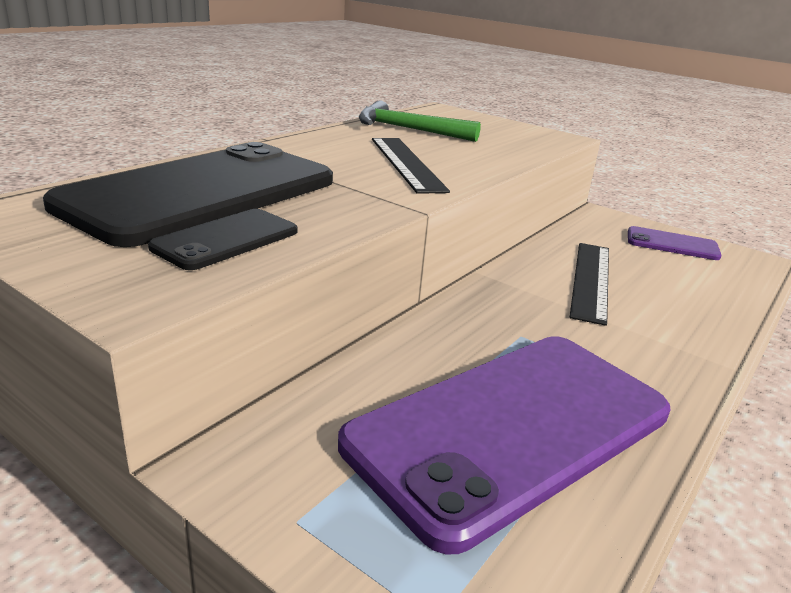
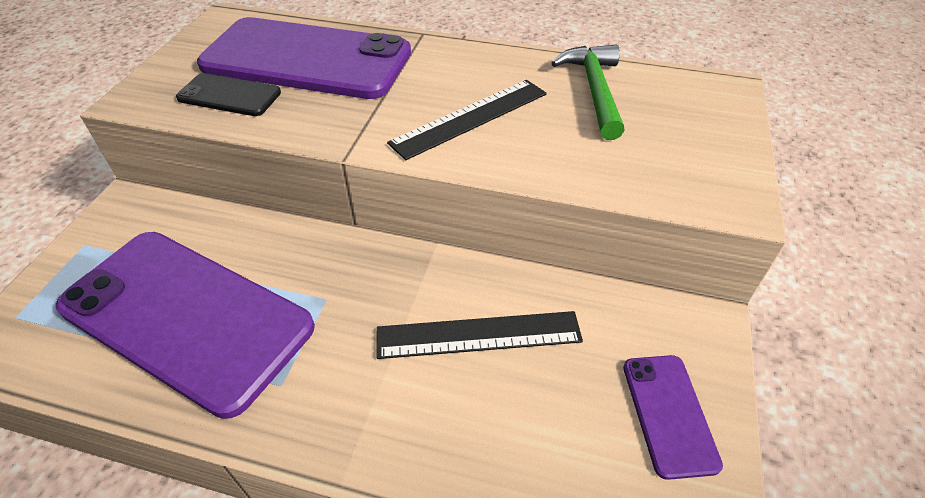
camera: 70 degrees right, 20 degrees up
(202, 193) = (307, 59): black phone -> purple phone

